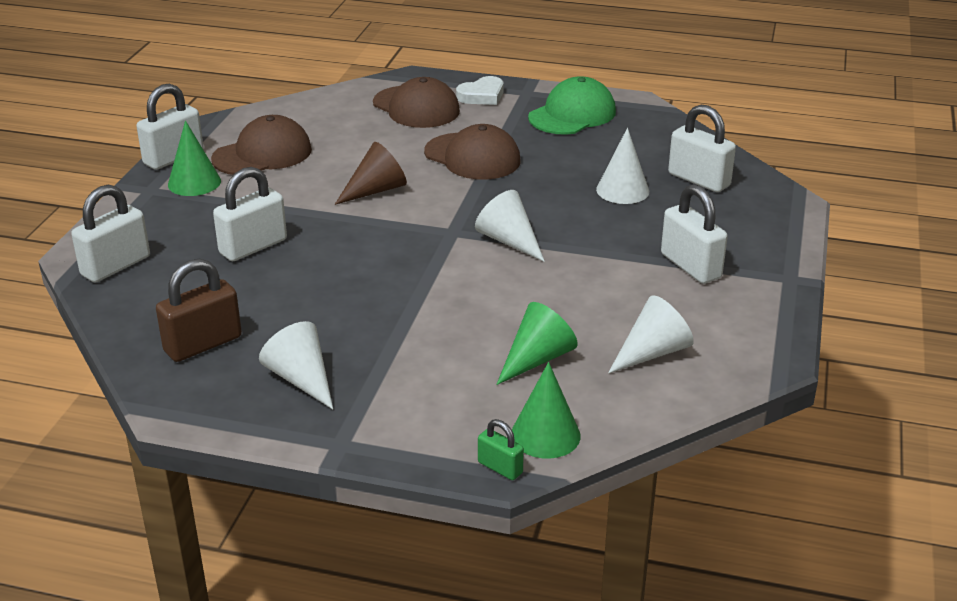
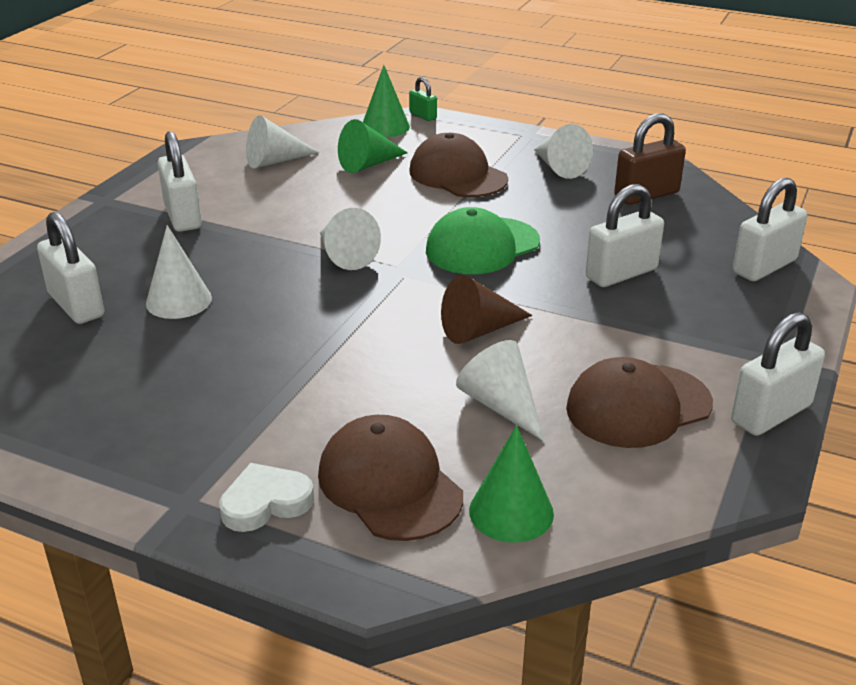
camera: 170 degrees left, 0 degrees up
(194, 182) = (721, 365): green cone -> green cone (511, 512)
(355, 147) = (501, 405): none -> white cone
(472, 157) = (337, 369): brown cap -> brown cap (457, 175)
(572, 114) = (145, 437): green cap -> green cap (482, 246)

